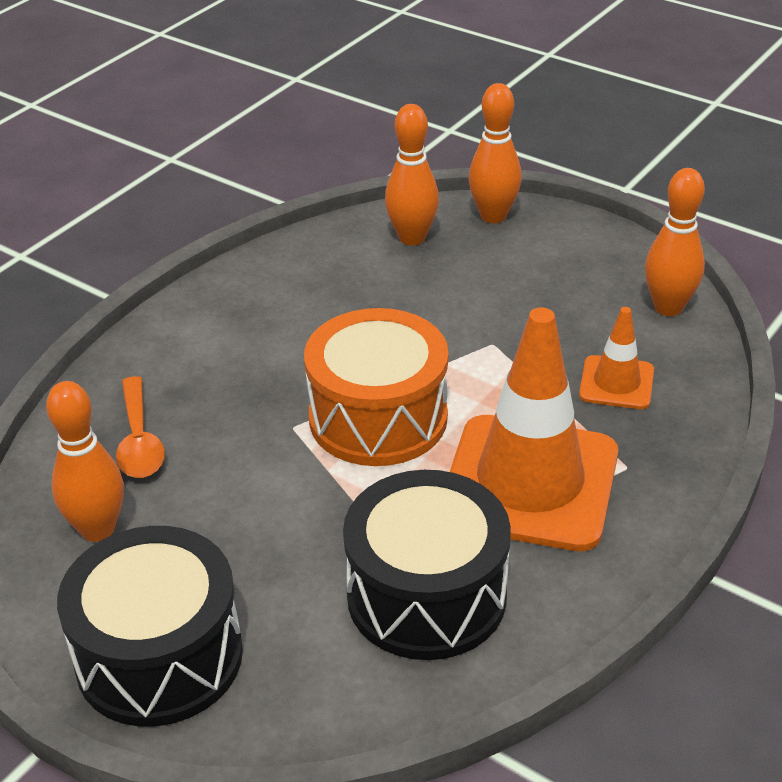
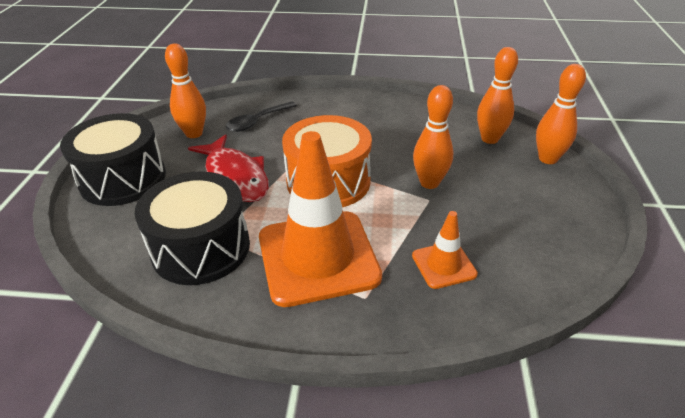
camera: 60 degrees right, 0 degrees up
(139, 440) = (257, 122): orange spoon -> black spoon
(279, 512) = (235, 177): none -> red fish
(668, 307) = (550, 265): orange bowling pin -> orange bowling pin (429, 183)

